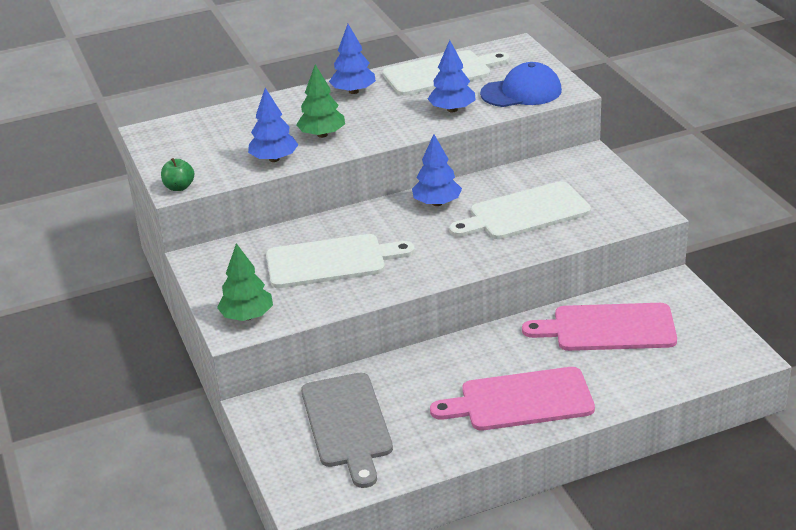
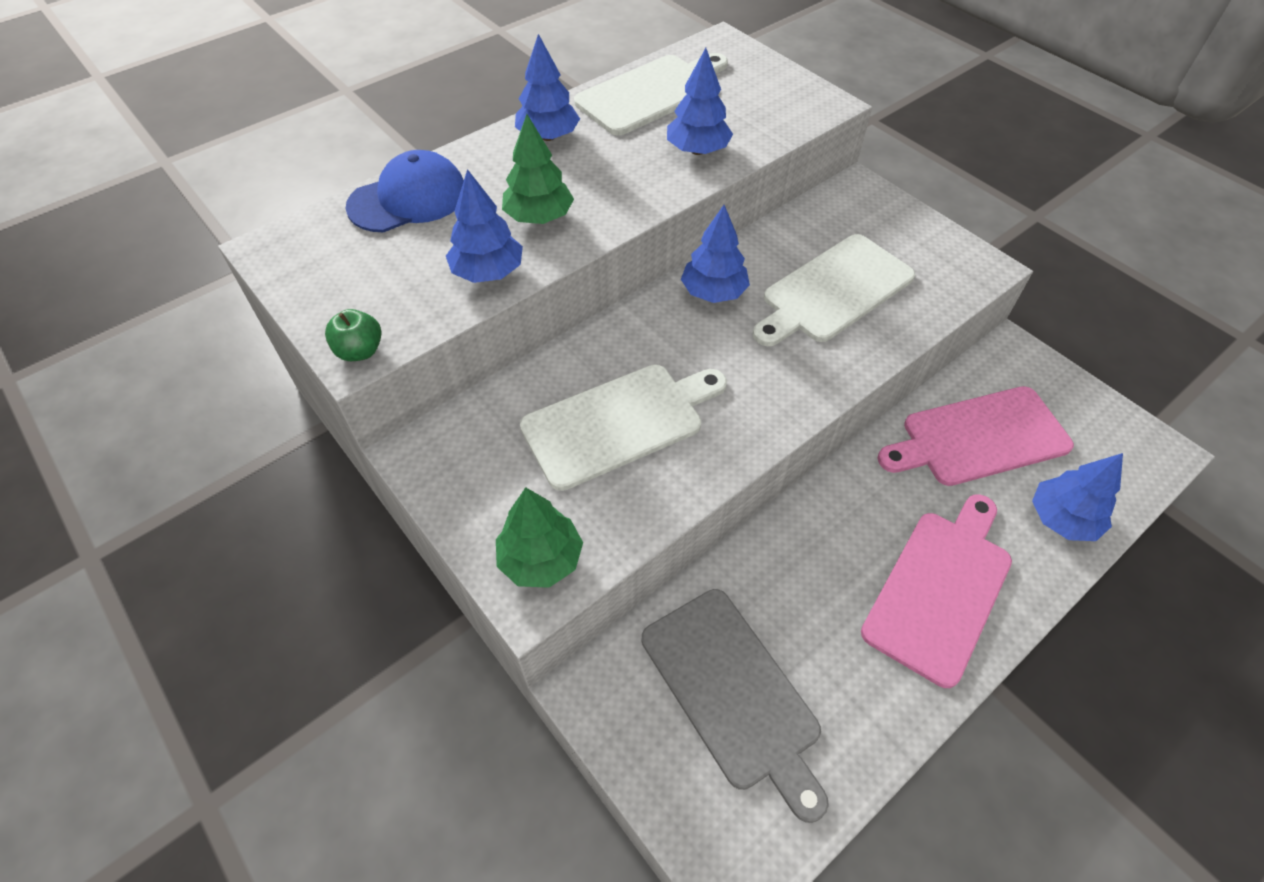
camera: 20 degrees left, 20 degrees up
(520, 400) = (940, 589): pink cutting board -> pink cutting board turned 150 degrees clockwise
(521, 92) = (771, 111): blue cap -> blue cap (408, 199)
(638, 380) = (1062, 519): none -> blue tree

